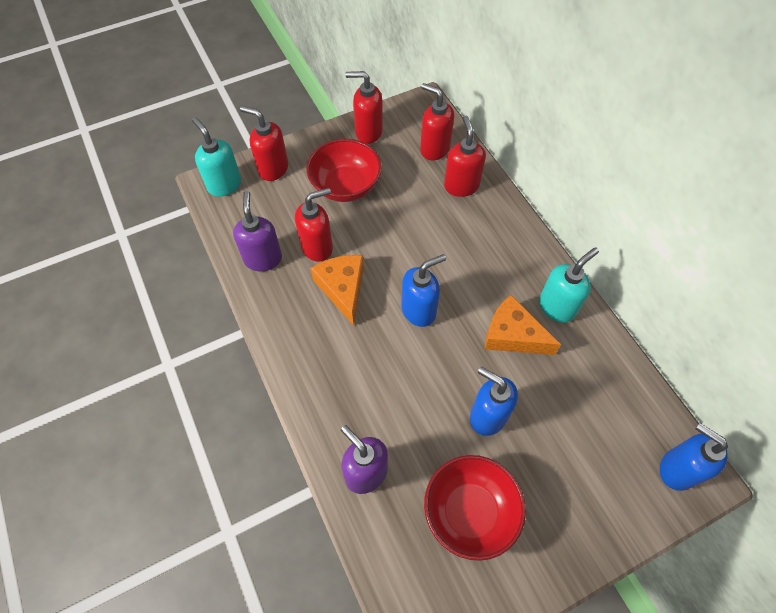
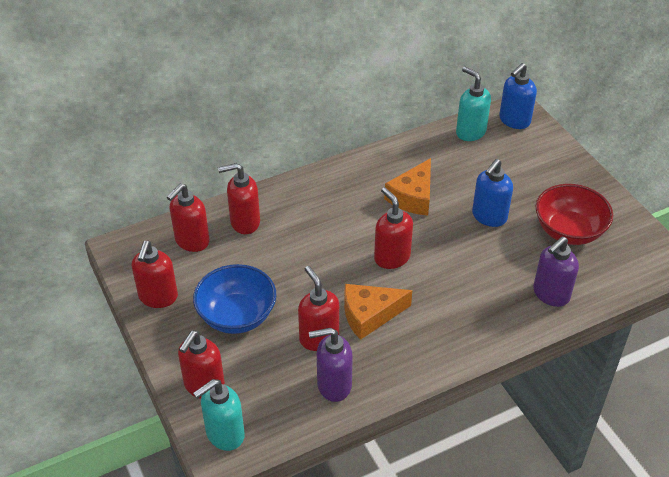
camera: 90 degrees left, 15 degrees down
(345, 186) = (237, 316): red bowl -> blue bowl
(419, 310) = (391, 257): blue soap dispenser -> red soap dispenser
(557, 307) = (383, 168): turquoise soap dispenser -> turquoise soap dispenser (470, 132)

